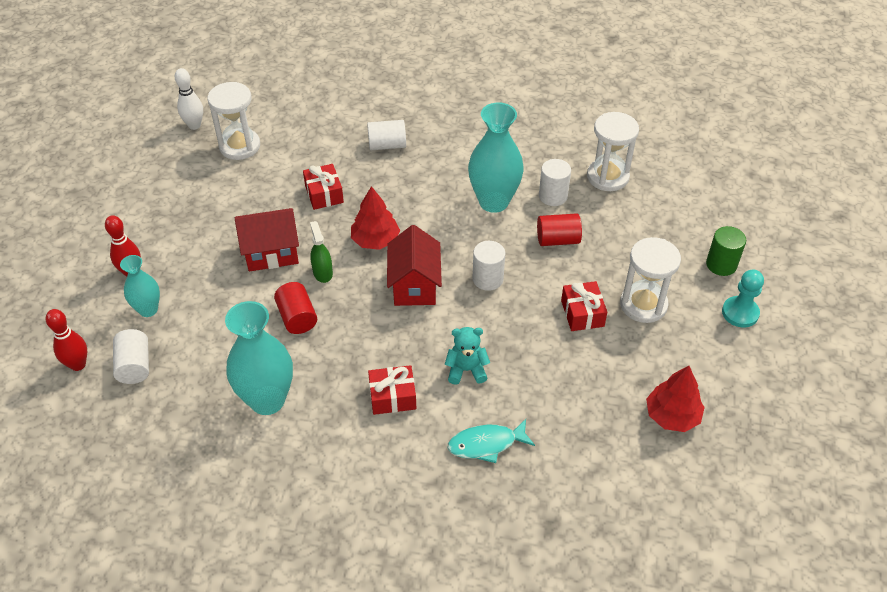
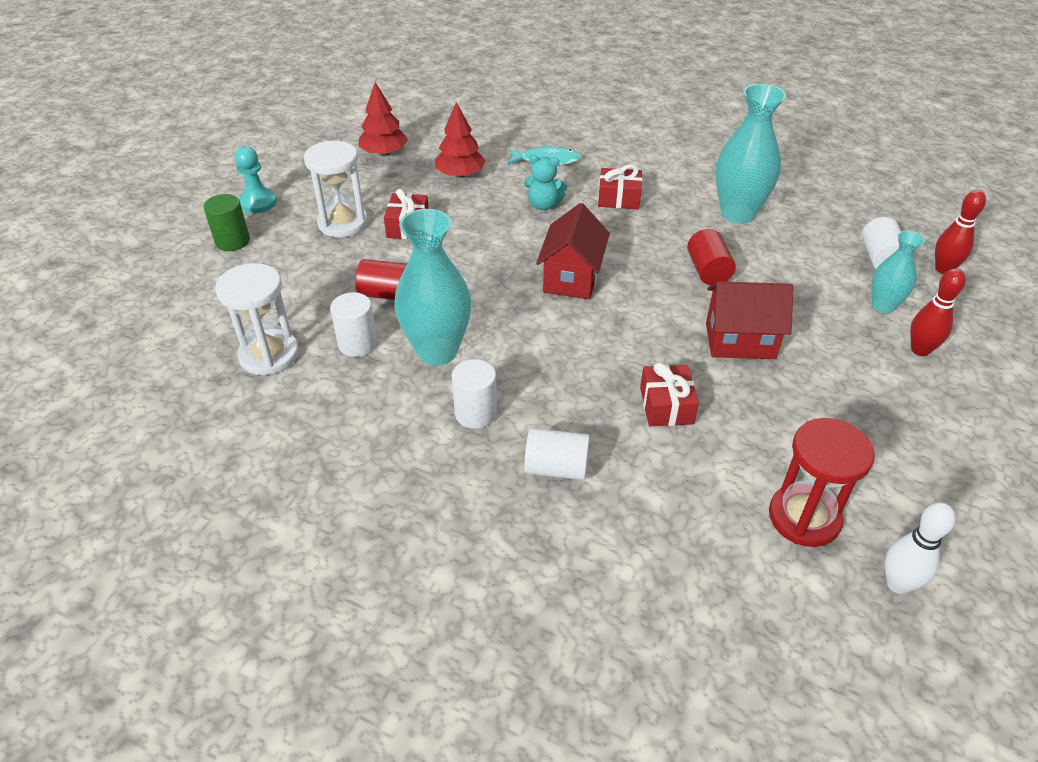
camera: 165 degrees left, 5 degrees down
(239, 146) = (804, 517): white hourglass -> red hourglass
(322, 272) = (676, 308): green spray bottle -> none
(375, 240) = (606, 332): red tree -> red tree (460, 174)
(488, 279) = (488, 270): white cylinder -> white cylinder (475, 413)

